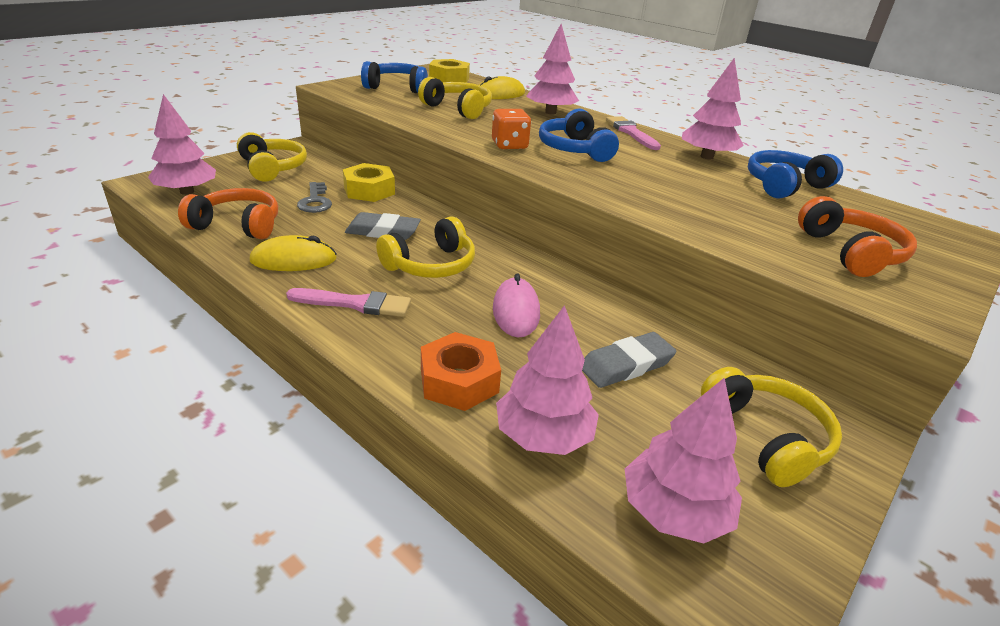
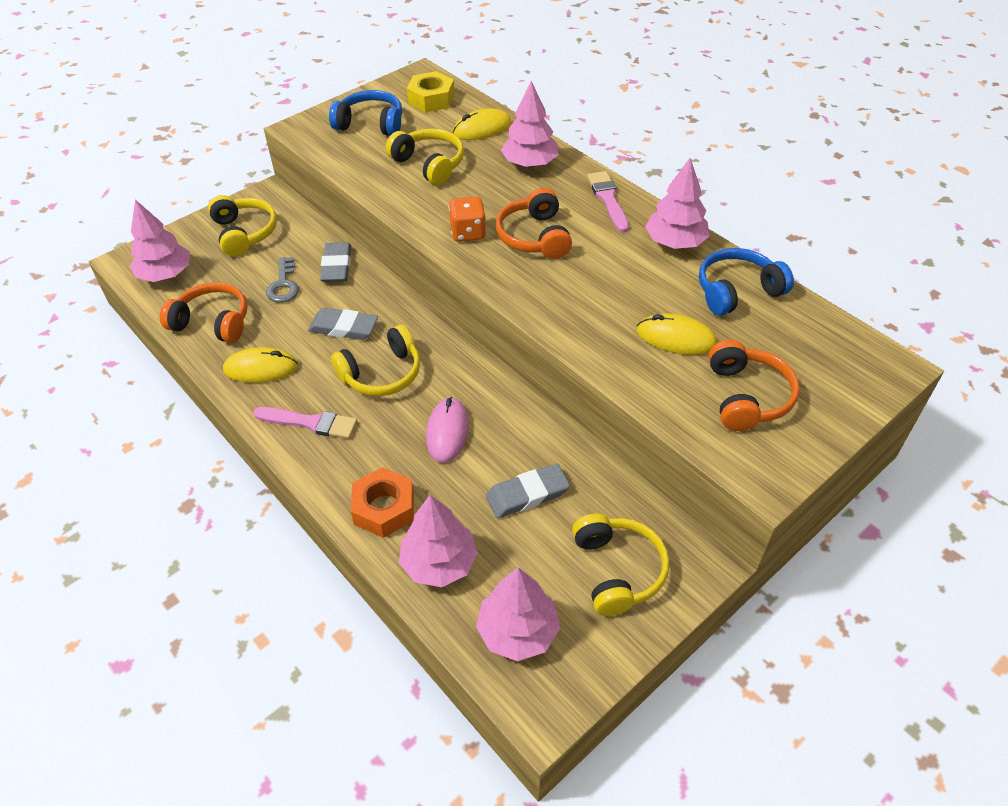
camera: 10 degrees right, 15 degrees up
(369, 190) = (336, 266): yellow nut -> grey eraser
(574, 149) = (534, 237): blue headphones -> orange headphones
(749, 212) = (676, 338): none -> yellow mouse

